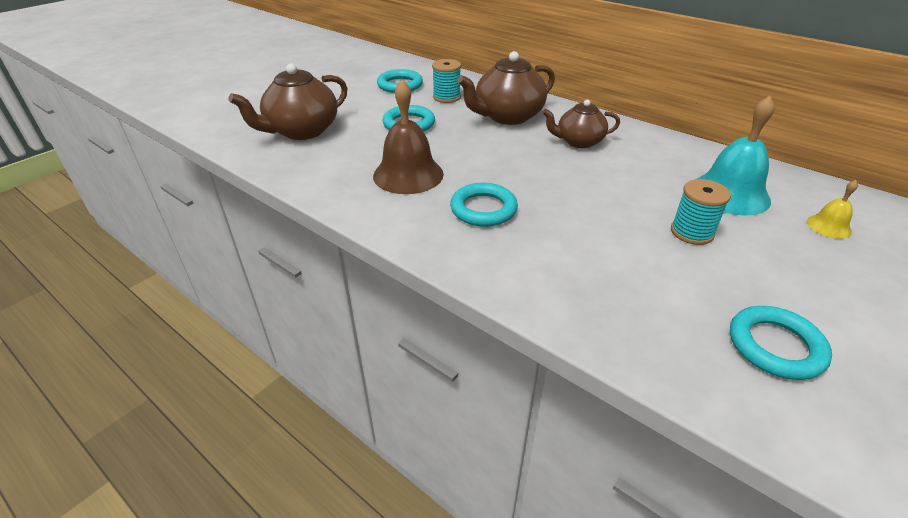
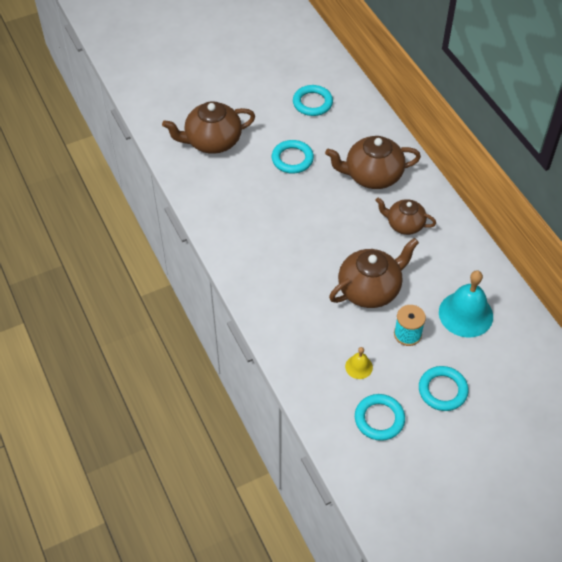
camera: 25 degrees right, 15 degrees up
(408, 174) = (262, 216): brown bell -> none
(446, 97) = (340, 133): turquoise spool -> none
(483, 209) = (292, 266): turquoise ring -> turquoise ring (442, 390)
(600, 203) = (370, 289): none -> brown teapot
(829, 226) = (502, 364): yellow bell -> yellow bell (359, 367)

